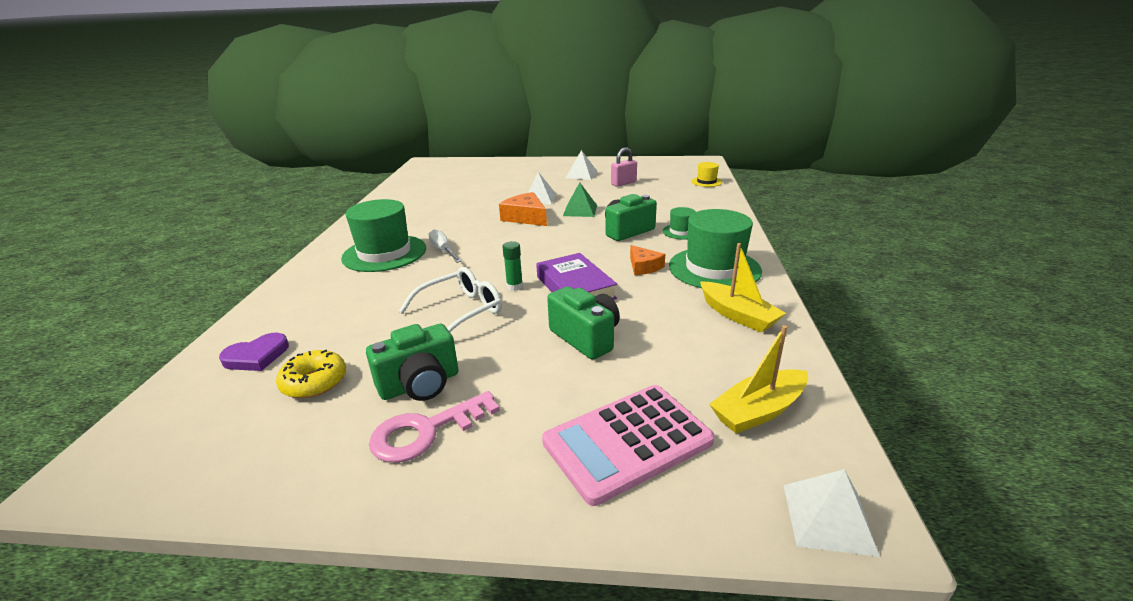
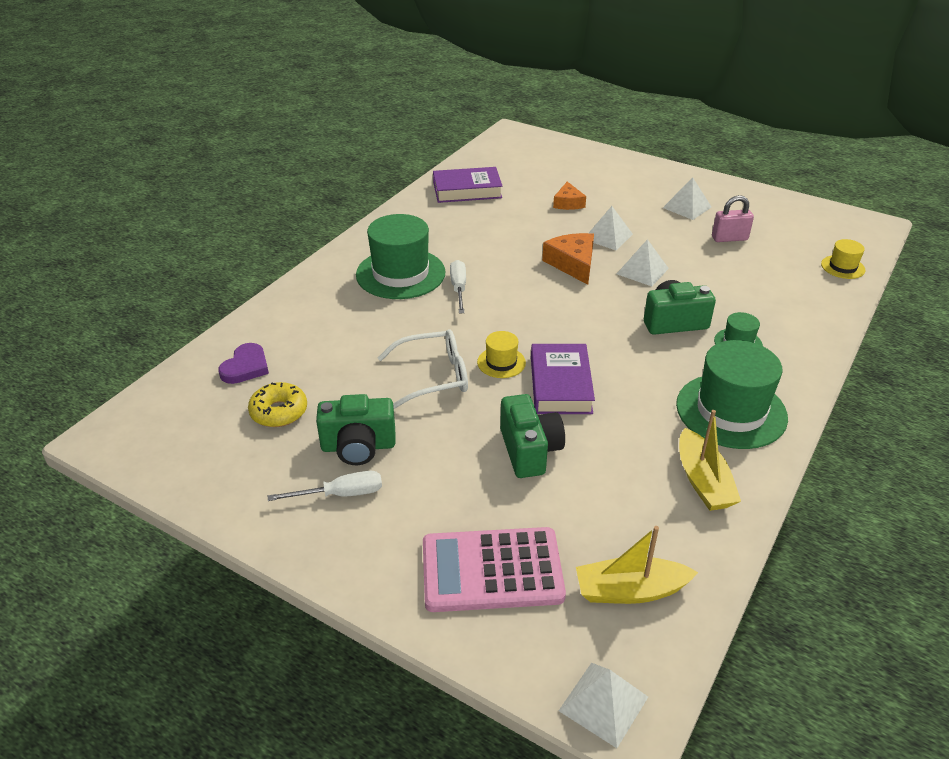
camera: 25 degrees right, 10 degrees up
(257, 356) = (246, 367): purple heart -> purple heart turned 60 degrees counterclockwise
(410, 196) = (467, 190): none -> purple book
(426, 431) = (341, 494): pink key -> white screwdriver
(514, 286) = (501, 362): green glue stick -> yellow hat
(580, 210) = (642, 271): green pyramid -> white pyramid
(643, 267) = (653, 381): orange cheese -> orange cheese (568, 203)

